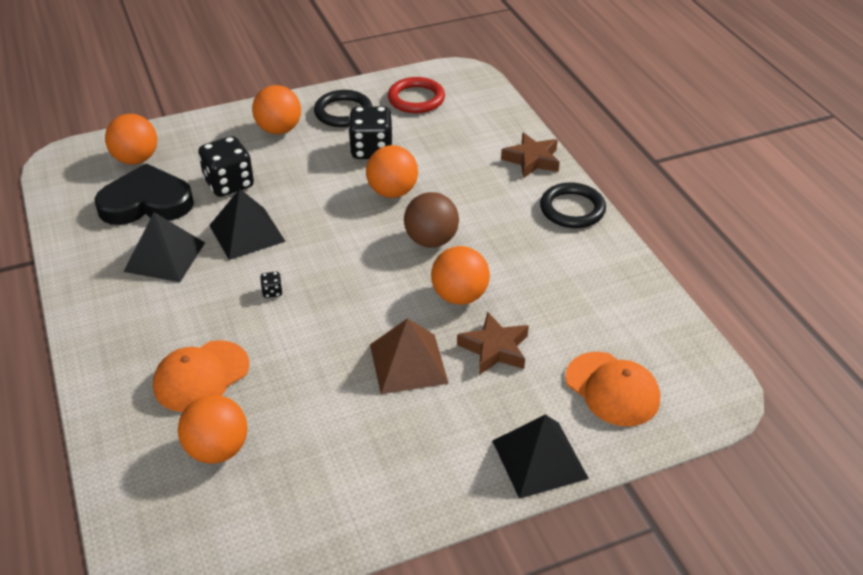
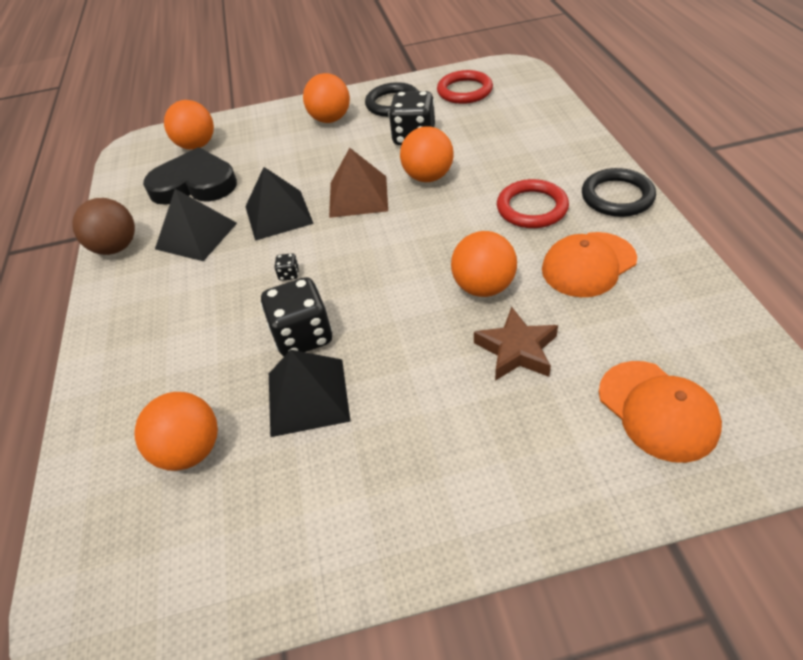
camera: 15 degrees right, 5 degrees up
(201, 376) = (196, 362): orange cap -> orange cap (588, 264)
(229, 184) = (273, 168): black dice -> black dice (303, 336)
(408, 363) = (416, 361): brown pyramid -> brown pyramid (358, 196)
(431, 240) = (460, 226): brown ball -> brown ball (116, 247)
(496, 221) = (532, 208): none -> red ring
(532, 160) = (576, 147): brown star -> none
(539, 459) = (559, 498): black pyramid -> black pyramid (307, 396)

